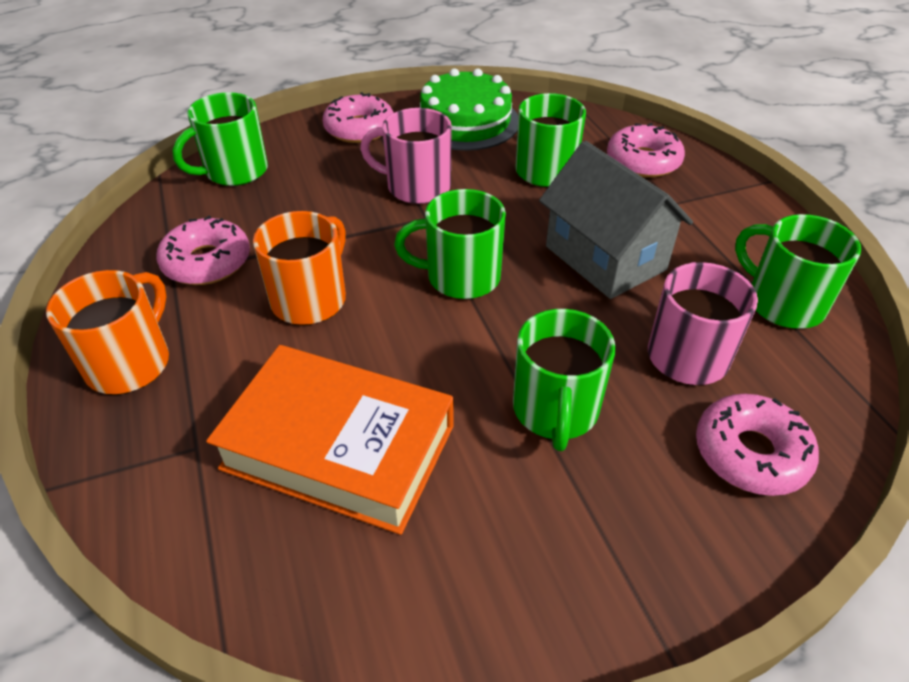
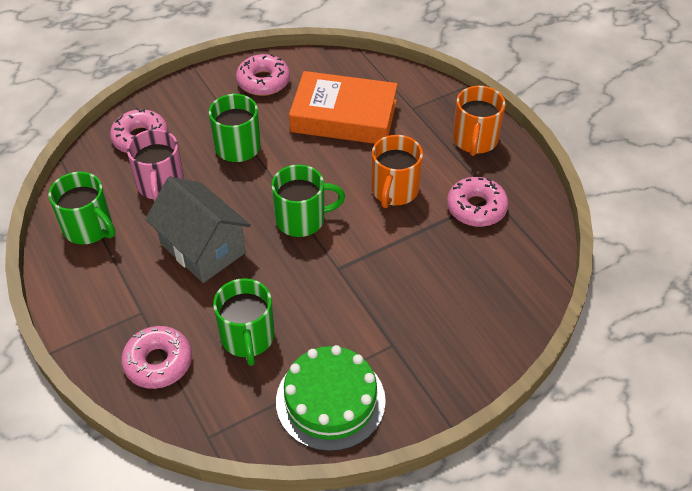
camera: 170 degrees right, 5 degrees up
(234, 171) = (513, 297): green mug -> none
(359, 129) = (431, 372): pink donut -> pink donut (263, 81)
(416, 187) = (354, 300): pink mug -> none

